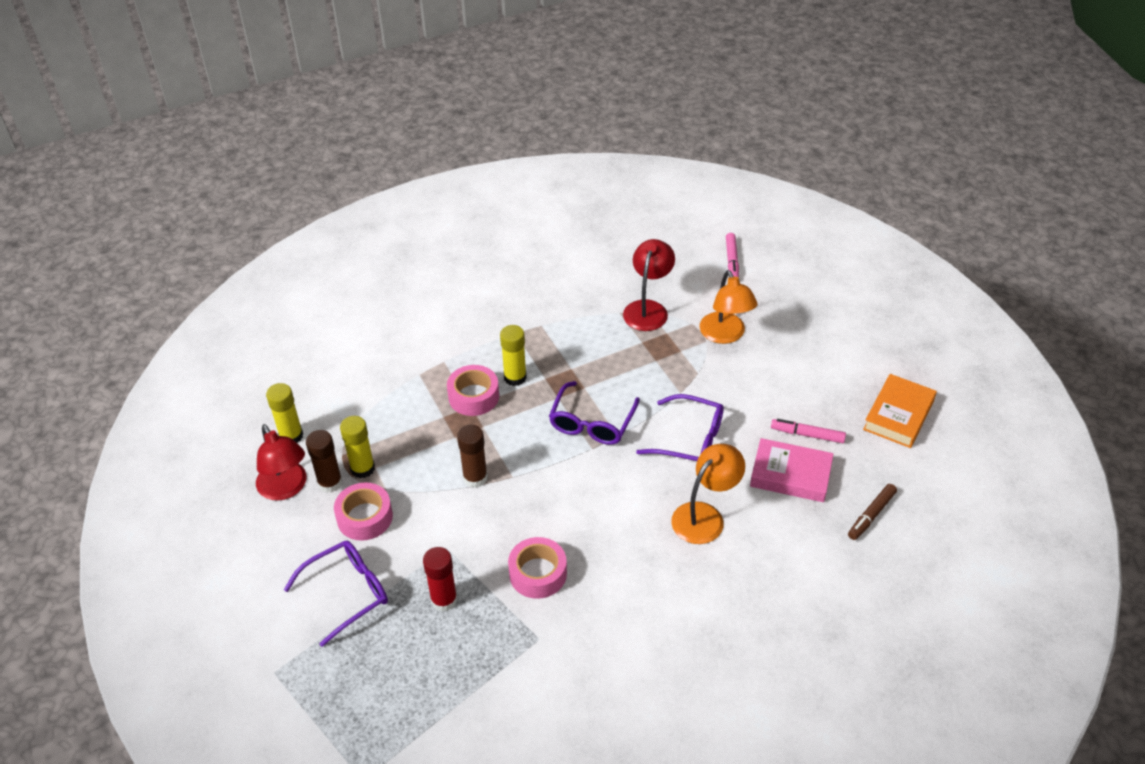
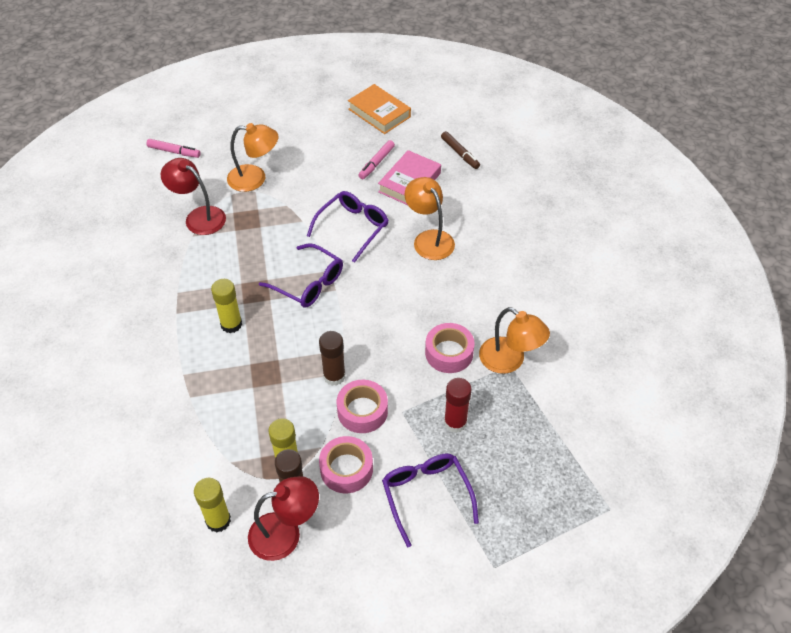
camera: 75 degrees left, 5 degrees up
(473, 396) = (239, 359): pink tape -> pink tape (362, 411)
(545, 637) = (509, 361): none -> orange lamp

